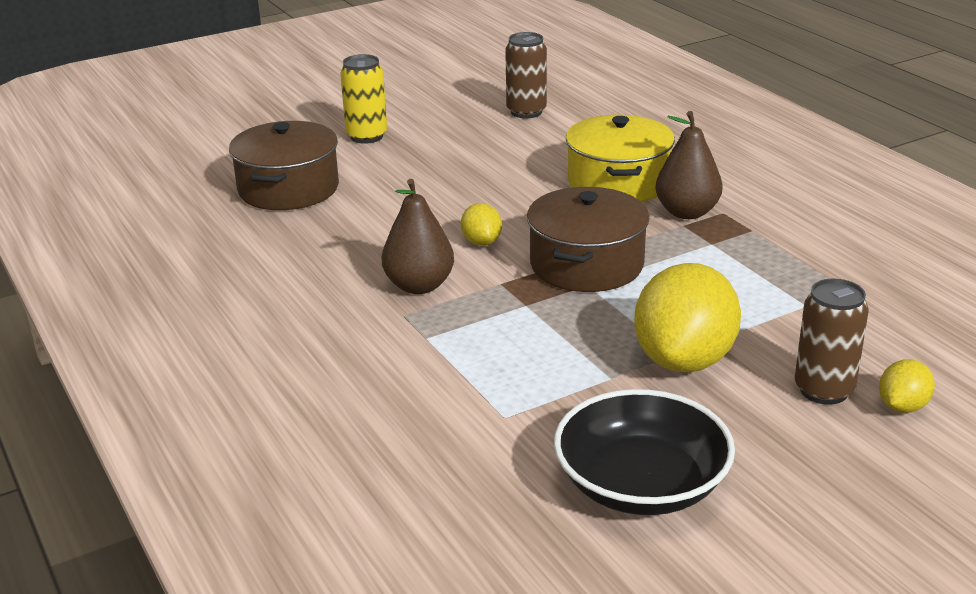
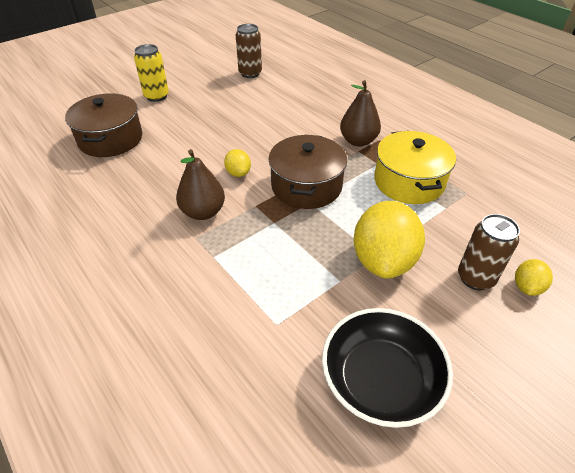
camera: 10 degrees left, 15 degrees up
(618, 183) = (313, 121): yellow pot -> yellow pot (409, 181)

